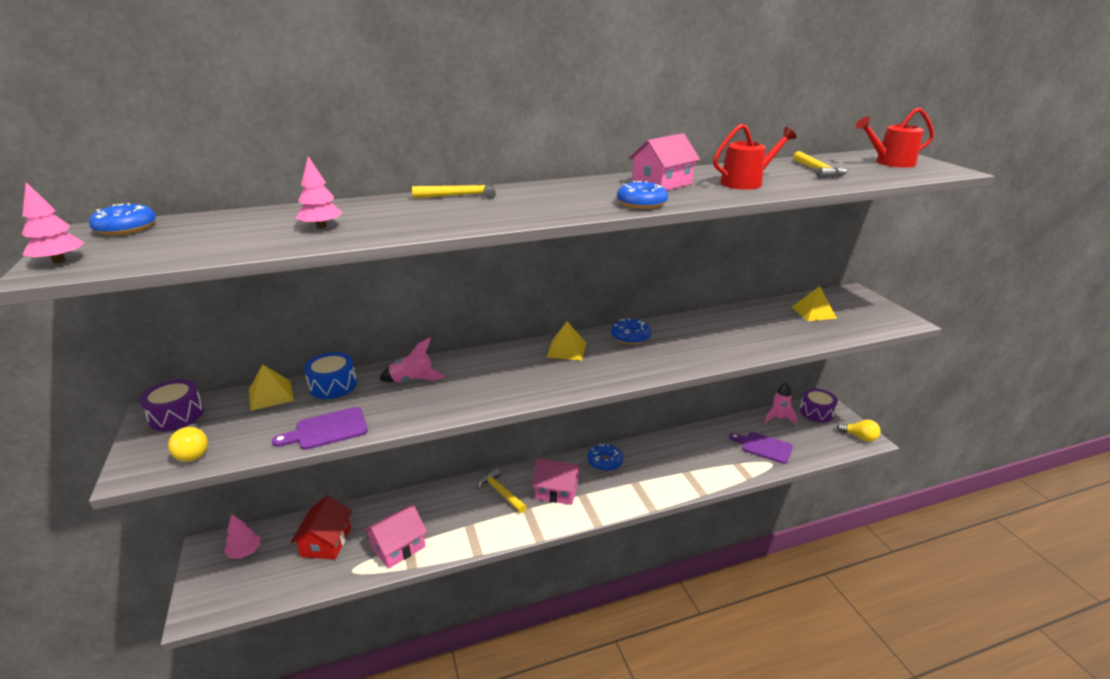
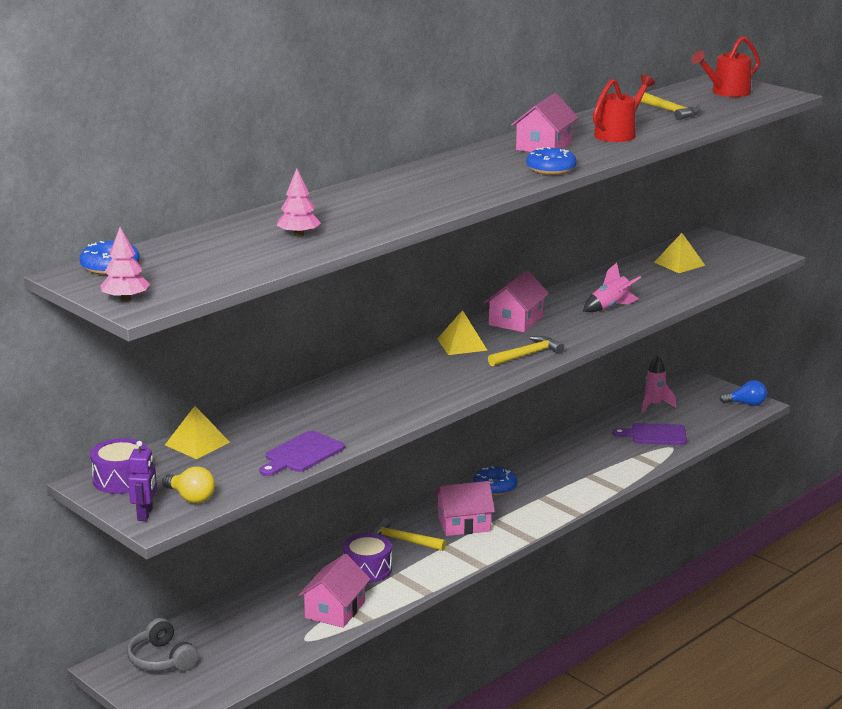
camera: 25 degrees left, 5 degrees down
(140, 459) = (145, 514): none -> purple robot
(245, 552) = (162, 659): pink tree -> grey headphones
(326, 542) = (248, 627): red house -> none
(333, 385) = (253, 422): blue drum -> none
(412, 380) = (333, 401): pink rocket -> pink rocket (611, 307)
(460, 196) = (372, 187): yellow hammer -> yellow hammer (527, 355)
(630, 337) = (515, 320): blue donut -> pink house
(816, 412) = (690, 390): purple drum -> purple drum (367, 569)
(859, 437) = (746, 404): yellow light bulb -> blue light bulb

